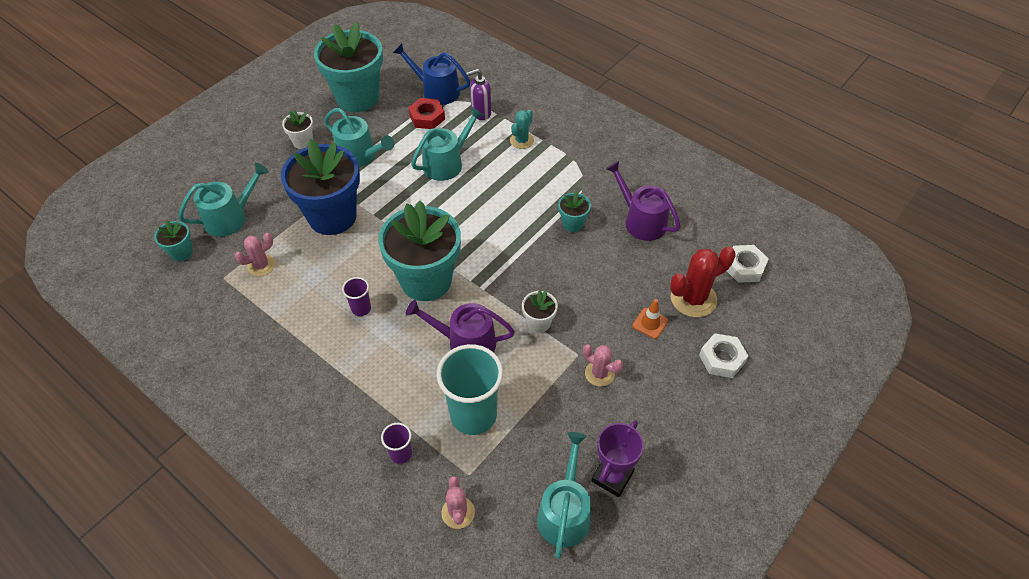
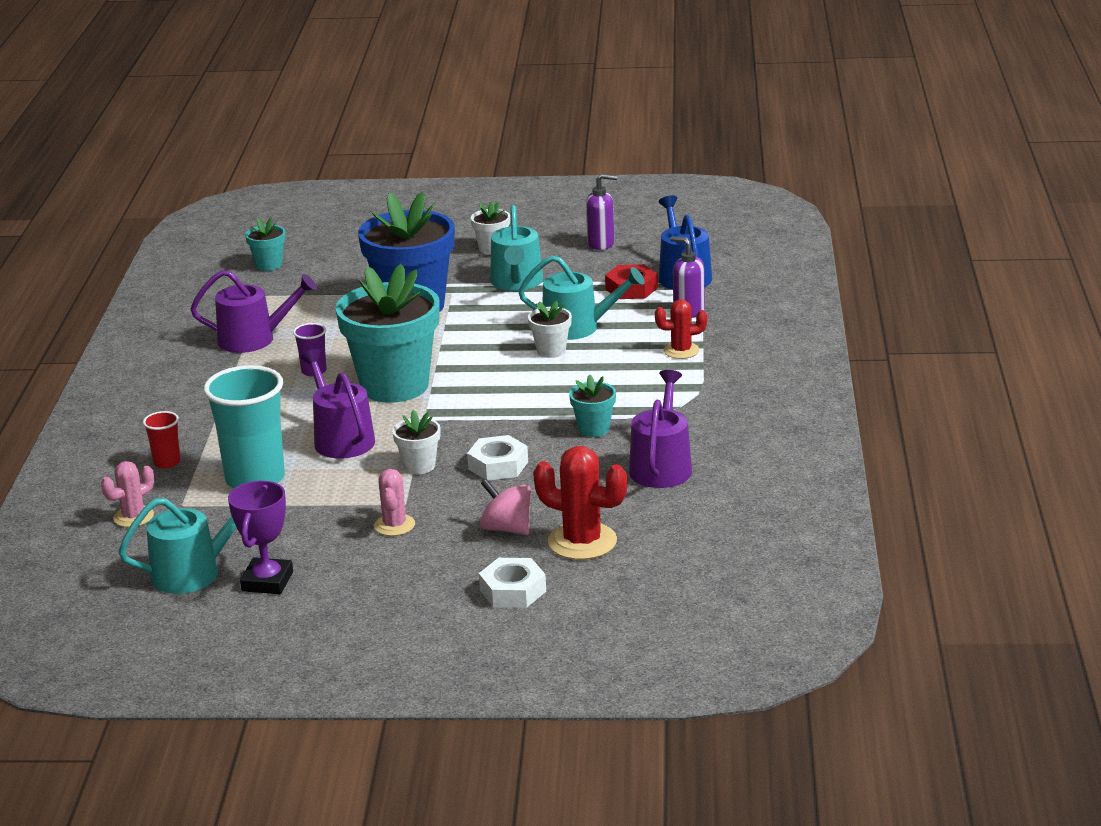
camera: 55 degrees right, 25 degrees down
(230, 217) = (341, 264): turquoise watering can -> none
(261, 265) = (302, 304): pink cactus -> none
(279, 316) = (253, 339): none -> purple watering can
(357, 97) = (601, 244): turquoise flower pot -> purple soap dispenser
(401, 454) = (167, 462): purple cup -> red cup
(462, 189) = (551, 351): none -> white flower pot
(521, 140) = (681, 351): turquoise cactus -> red cactus
(612, 477) = (267, 581): purple trophy -> purple trophy turned 75 degrees counterclockwise
(650, 323) = (506, 528): orange traffic cone -> pink spinning top
(744, 267) = (683, 557): white nut -> white nut (498, 465)

